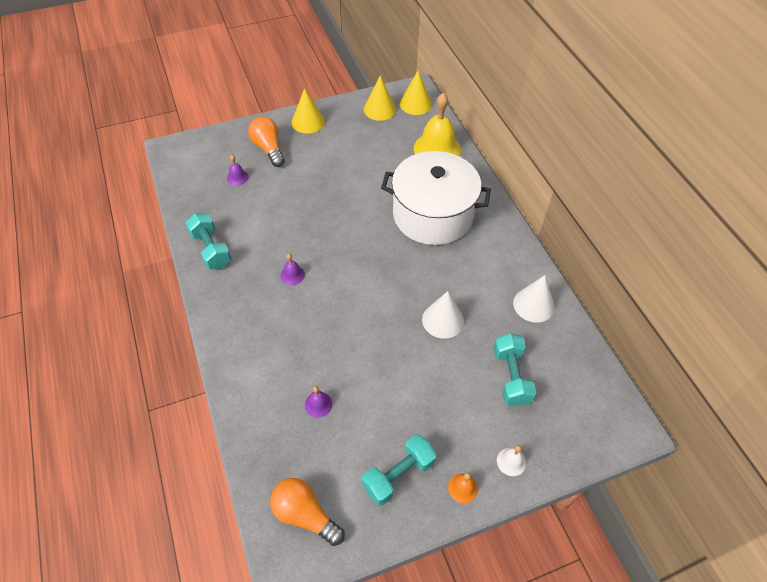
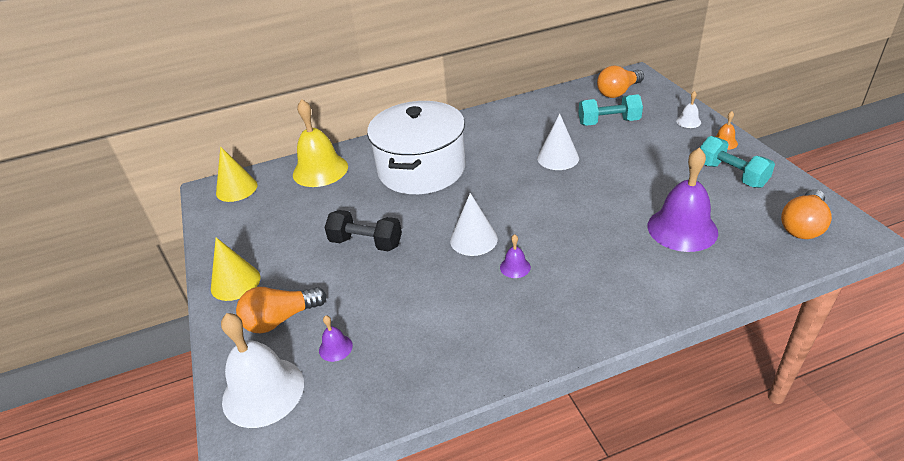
camera: 85 degrees left, 15 degrees down
(211, 249) = (478, 356): turquoise dumbbell -> none
(212, 149) = (263, 391): none -> white bell
(318, 404) = (682, 229): purple bell -> purple bell, size x2.28
(337, 185) = (366, 243): none -> black dumbbell
(380, 109) = (235, 217): yellow cone -> none
(533, 304) = (530, 112): white cone -> white cone (473, 239)
(583, 399) = (618, 92): none -> orange light bulb

